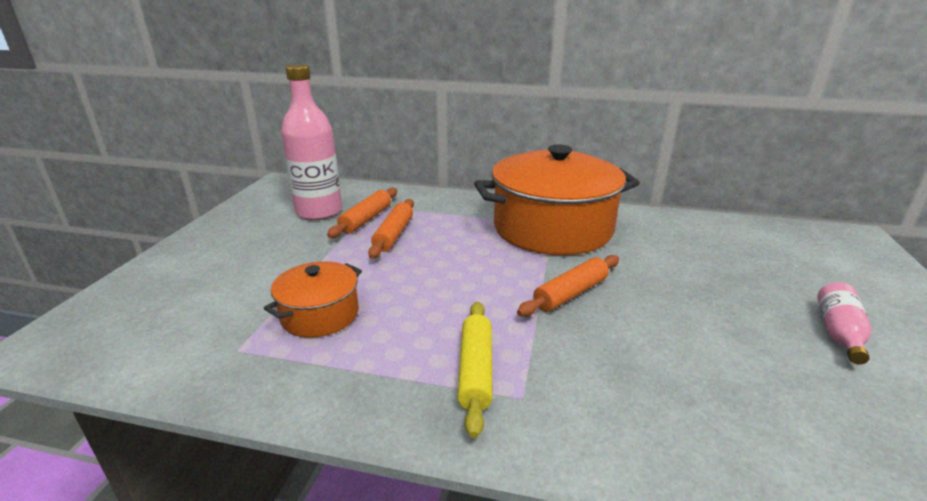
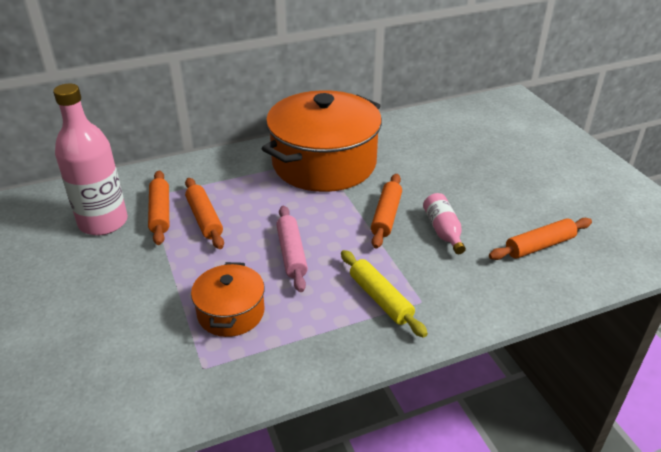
camera: 35 degrees left, 10 degrees up
(433, 289) = (291, 253): none -> pink rolling pin
(764, 408) = (539, 246): none -> orange rolling pin
(838, 333) = (544, 180): pink bottle -> pink bottle (443, 231)

